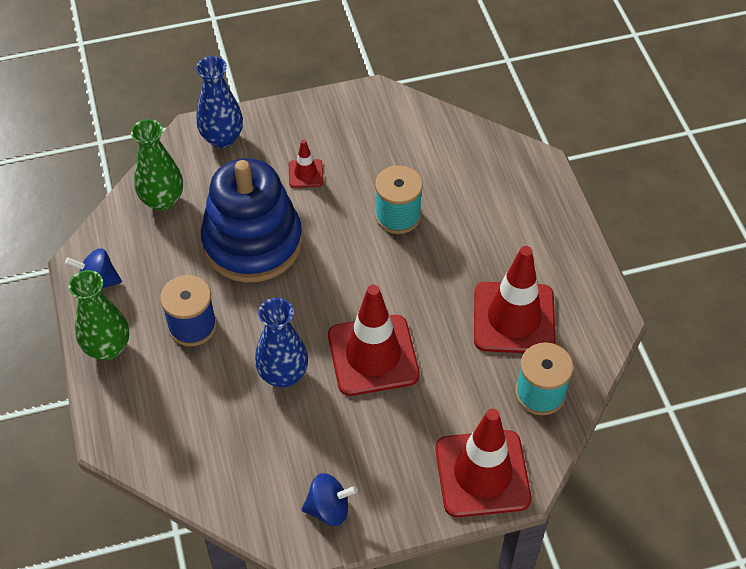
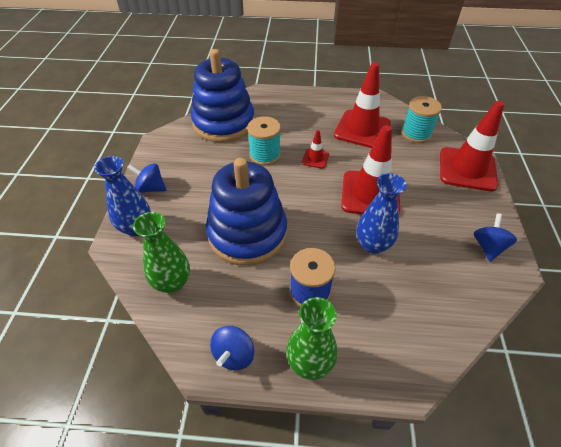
camera: 70 degrees left, 5 degrees down
(286, 124) = (151, 188): none -> blue spinning top
(305, 174) = (202, 189): red traffic cone -> red traffic cone (315, 158)
(443, 148) = (224, 123): none -> blue stacking toy

